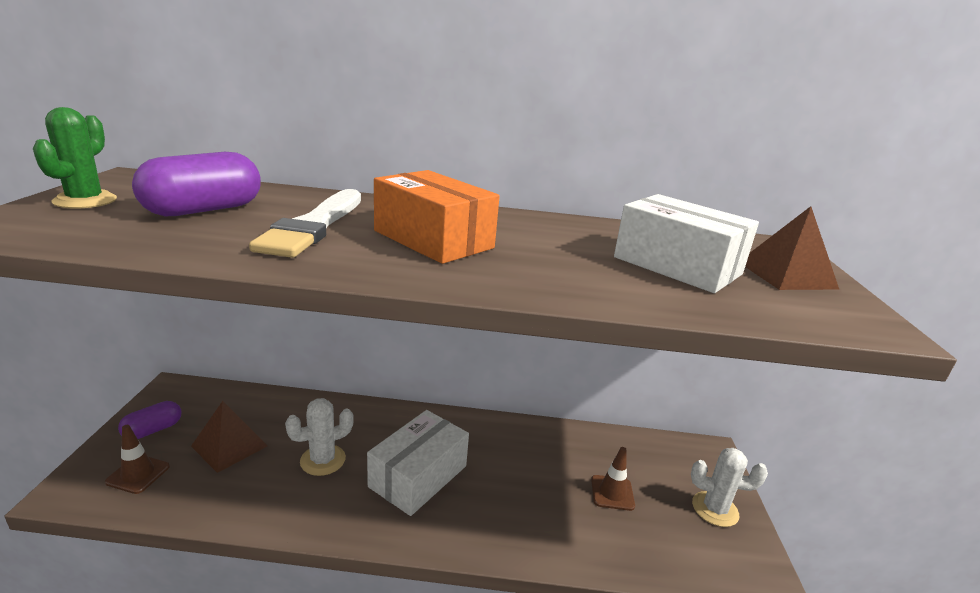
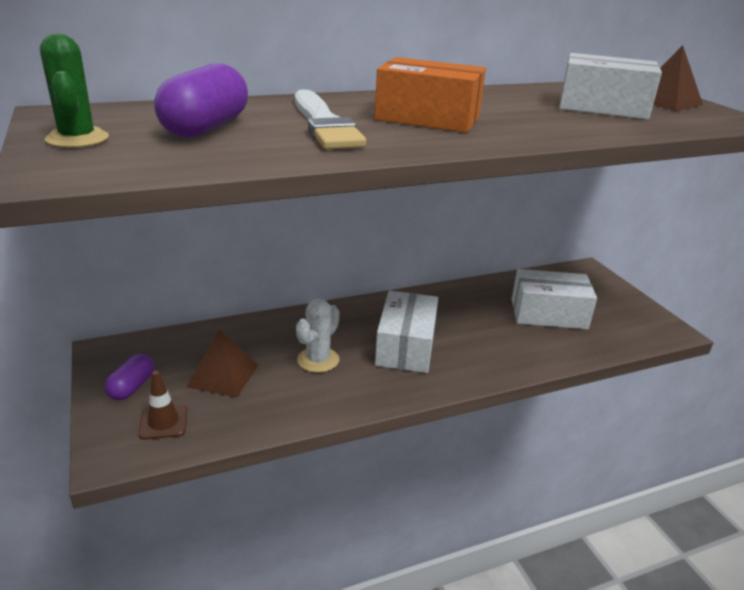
camera: 25 degrees left, 5 degrees up
(612, 493) = (548, 314): brown traffic cone -> white box
(715, 509) = (617, 303): white cactus -> none

